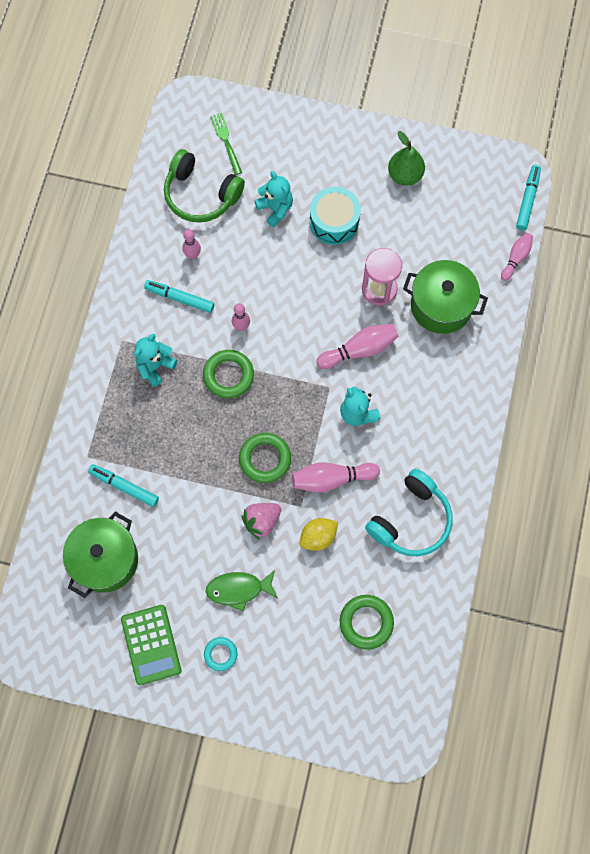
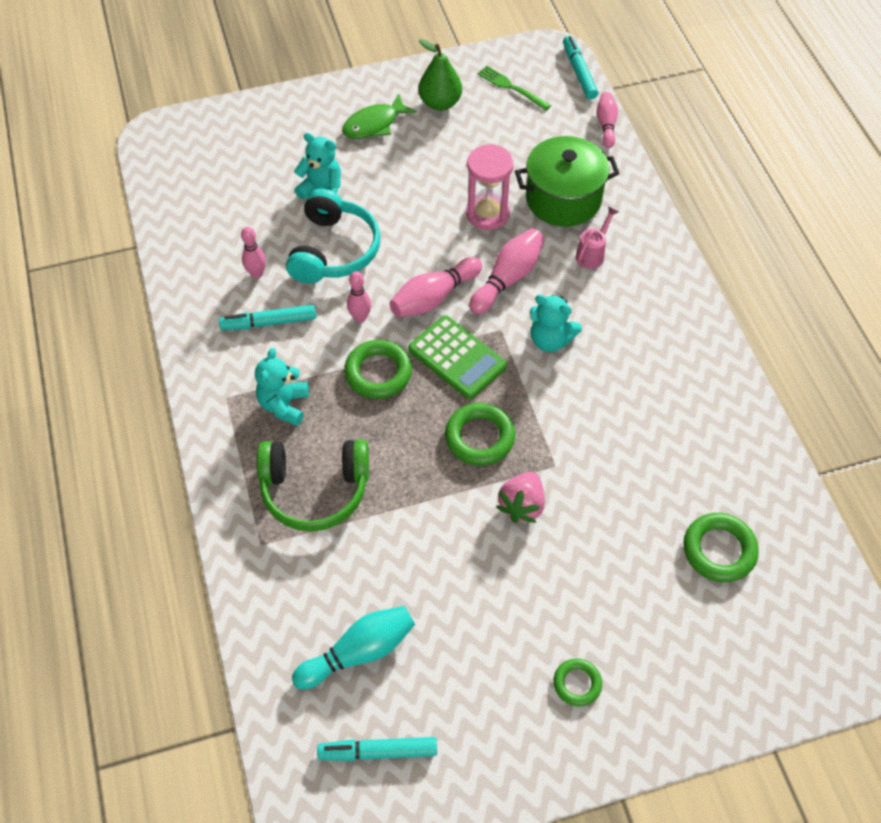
camera: 30 degrees left, 15 degrees down
(105, 559) = (359, 652): green pot -> turquoise bowling pin
(124, 486) = (329, 554): turquoise marker -> turquoise marker (378, 752)
(151, 644) = (483, 722): green calculator -> green calculator (457, 358)
(201, 195) = (228, 213): green headphones -> green headphones (315, 489)
(220, 654) = (577, 683): turquoise ring -> green ring
(226, 141) = (225, 153): green fork -> green fork (511, 87)
(238, 589) = (547, 596): green fish -> green fish (374, 124)
(318, 537) = (598, 488): yellow lemon -> none
(332, 479) = (570, 419): pink bowling pin -> pink bowling pin (434, 297)
(334, 222) = (395, 174): turquoise drum -> none
(411, 520) = (686, 416): turquoise headphones -> turquoise headphones (333, 250)
(432, 362) = (592, 253): none -> pink watering can

